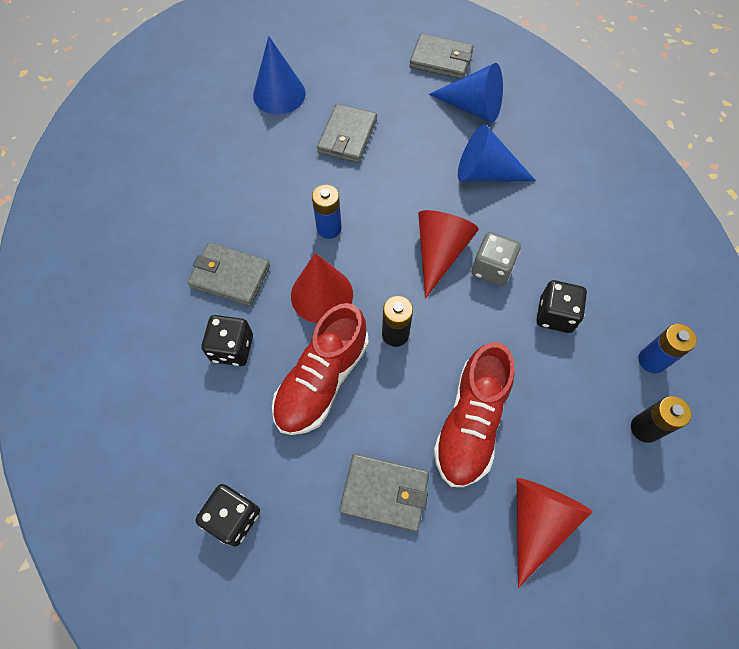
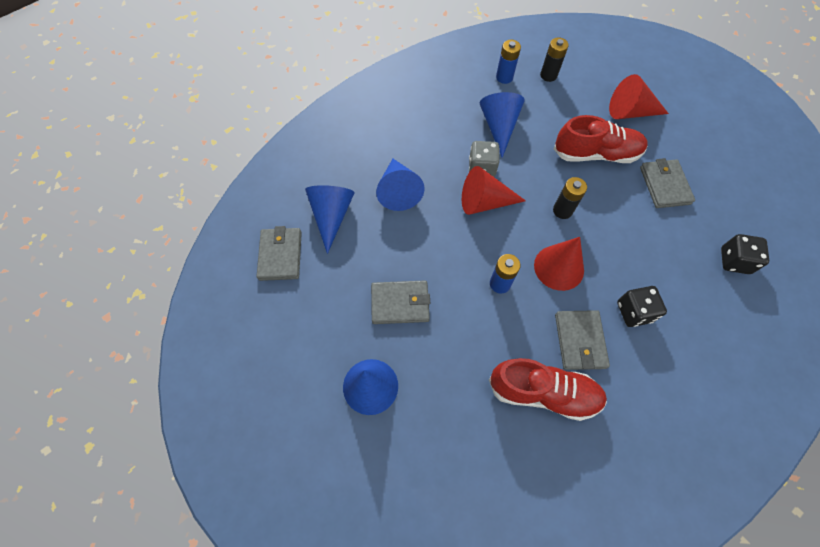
camera: 110 degrees left, 0 degrees up
(322, 380) = (620, 243): red shoe -> red shoe (543, 392)
(555, 315) = (499, 127): black dice -> blue cone

